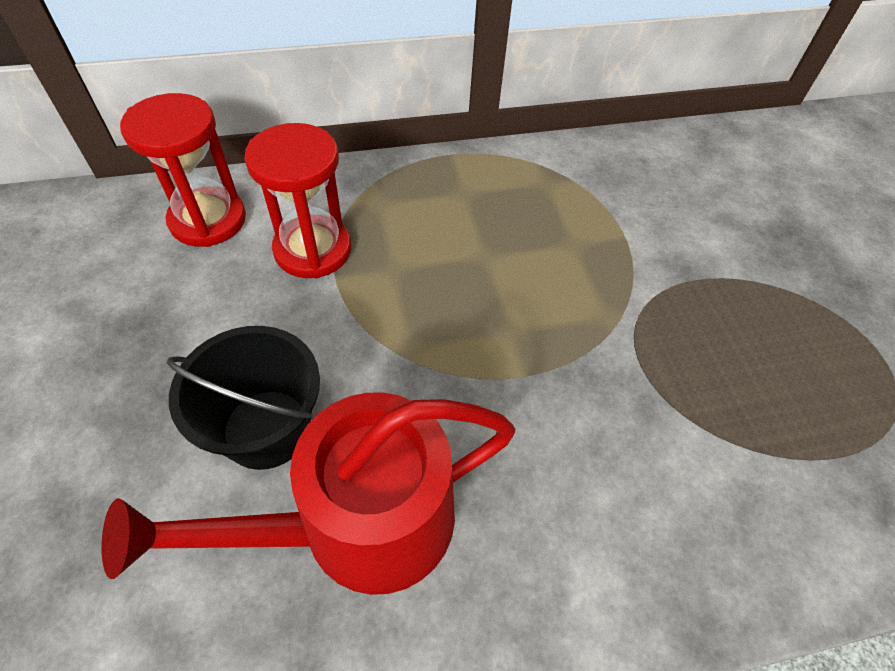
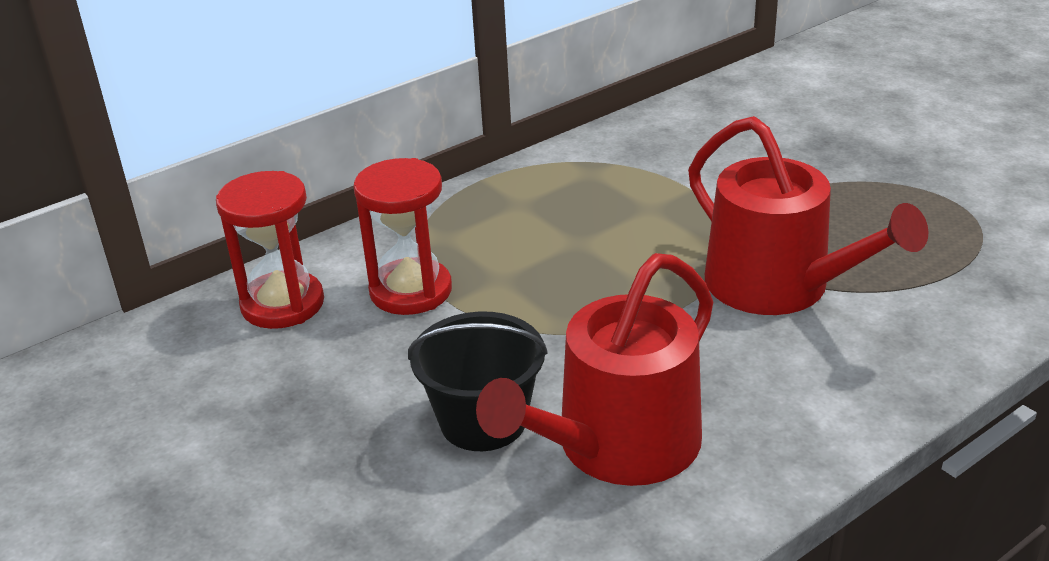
camera: 20 degrees left, 20 degrees down
(638, 392) = (779, 287): none -> red watering can

